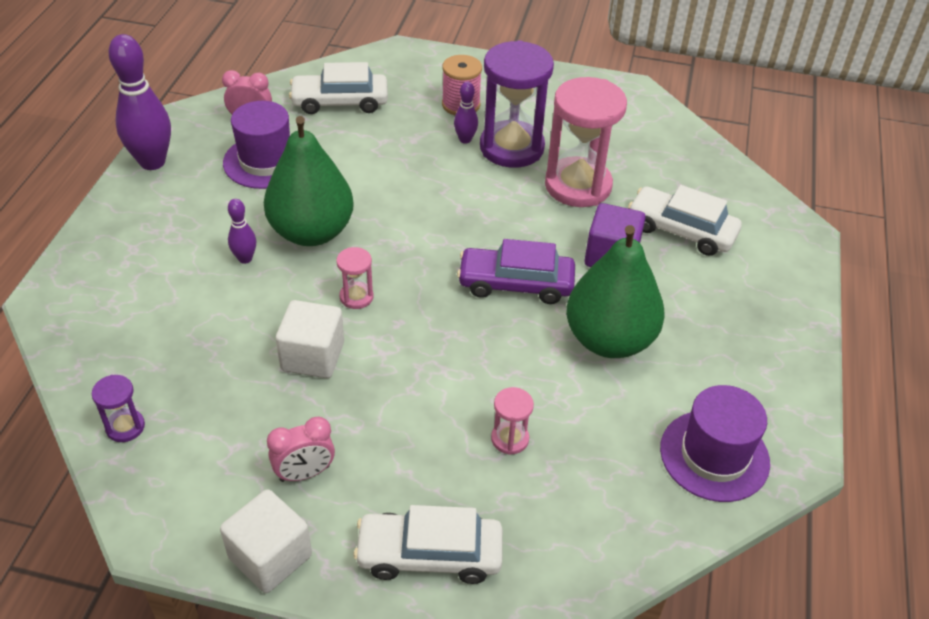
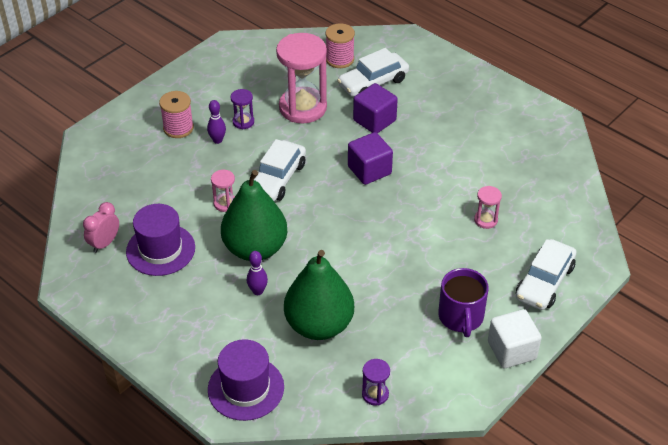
camera: 60 degrees left, 0 degrees up
(152, 162) = (110, 314): purple bowling pin -> none
(305, 473) = (461, 317): pink clock -> purple mug
(313, 356) = (371, 284): white cube -> none
(340, 102) = (123, 188): white car -> white car (277, 179)
(356, 297) = (332, 247): pink hourglass -> pink hourglass (225, 203)
(511, 148) = (243, 122): purple hourglass -> purple hourglass, size x0.45
(515, 284) = (369, 170): purple car -> purple cube
(609, 340) = (439, 150): green pear -> green pear (319, 325)
(695, 186) = (340, 59): none -> pink spool
(714, 455) = (540, 146): purple hat -> purple hat (246, 388)

